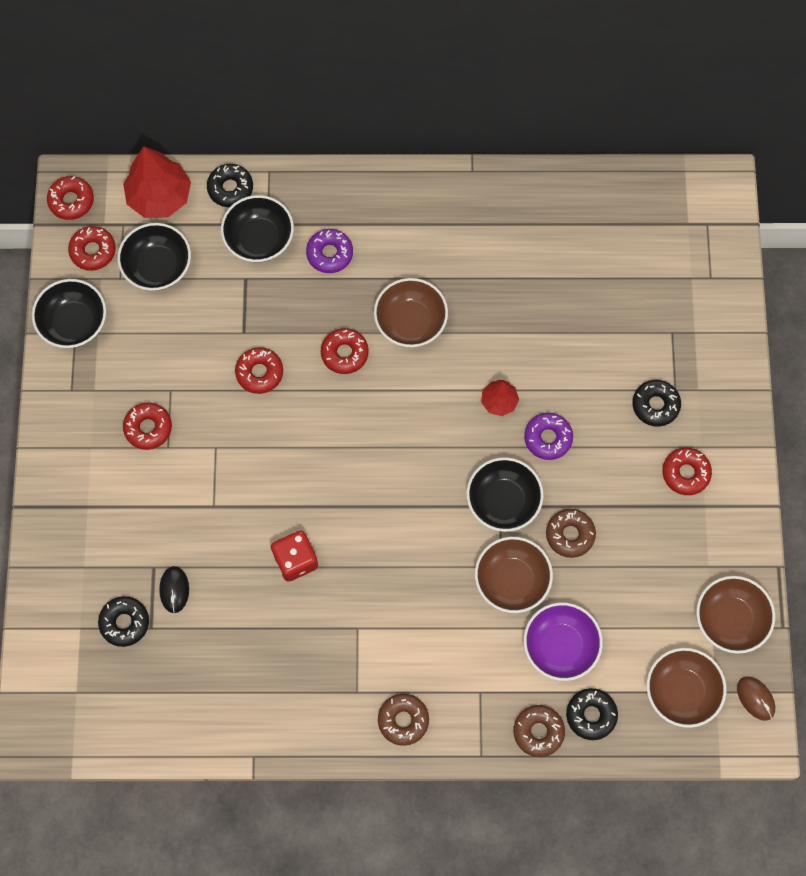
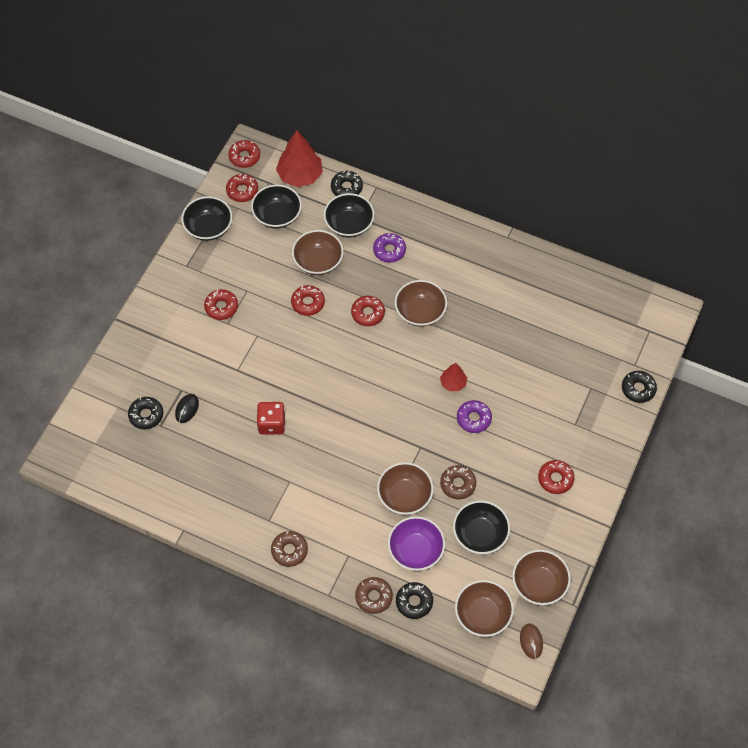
camera: 25 degrees right, 10 degrees down
(244, 308) = (318, 261): none -> brown bowl
(503, 501) = (424, 445): black bowl -> black bowl (480, 534)
(655, 405) = (556, 428): black donut -> black donut (638, 389)

